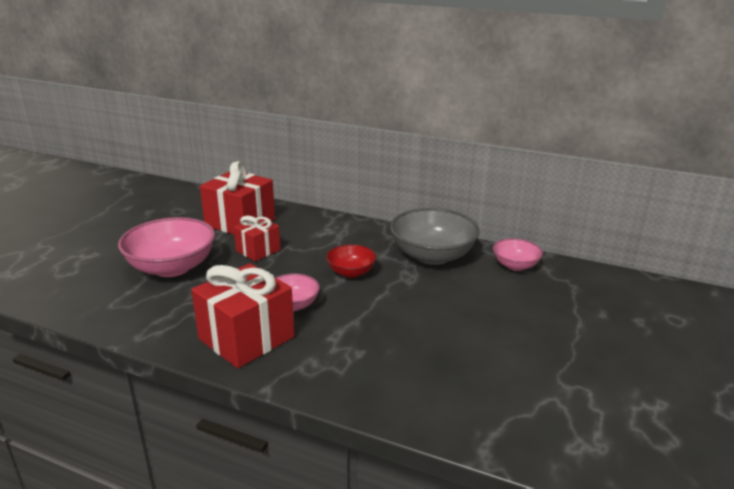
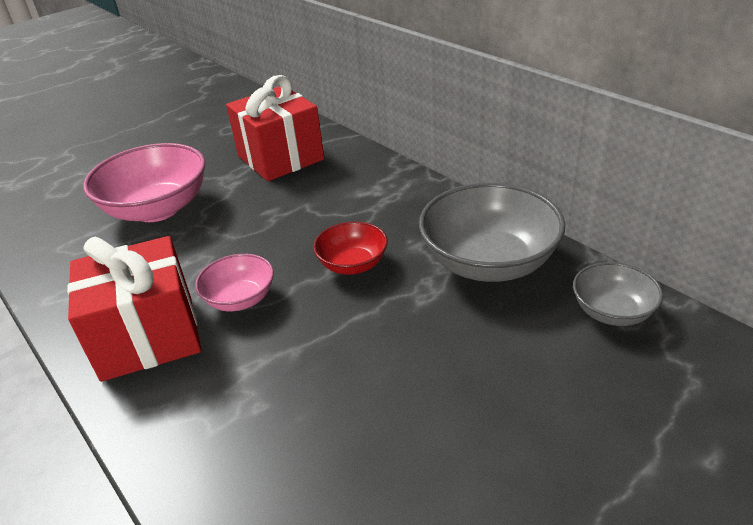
camera: 30 degrees right, 10 degrees up
(258, 250) = (267, 204): red gift -> none
(515, 265) = (612, 312): pink bowl -> grey bowl

